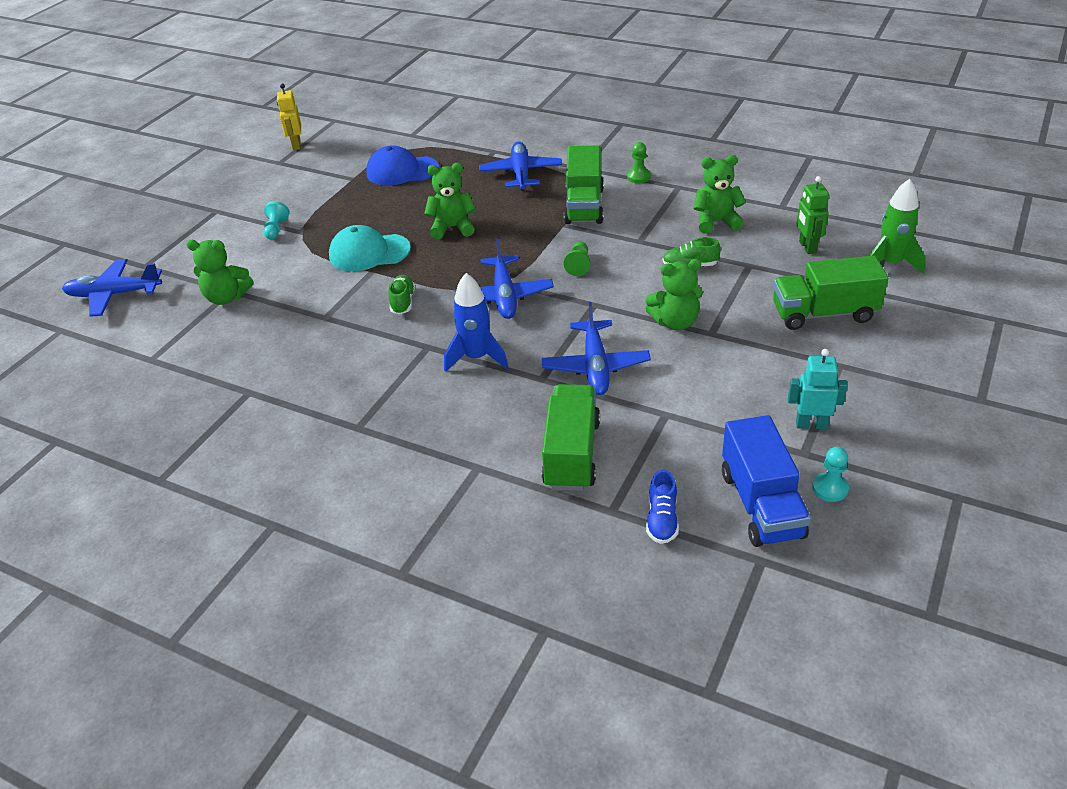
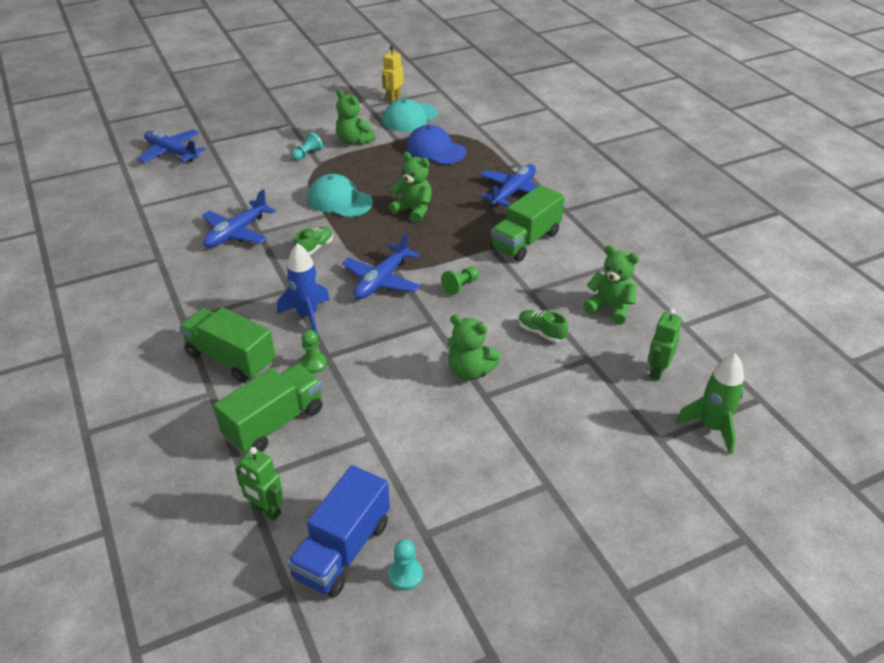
camera: 35 degrees right, 0 degrees up
(226, 297) = (223, 187): green teddy bear -> green teddy bear (354, 141)
(338, 155) = (410, 118): none -> turquoise cap
(595, 366) = (372, 370): blue plane -> blue plane (236, 233)
(638, 177) = (598, 238): green pawn -> green pawn (313, 364)
(662, 520) = (266, 511): blue shoe -> green robot
(811, 424) = (460, 516): turquoise robot -> none
(824, 313) = (594, 435): green truck -> green truck (231, 359)

